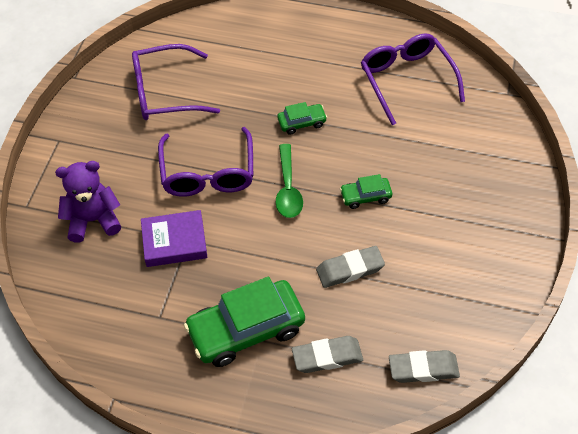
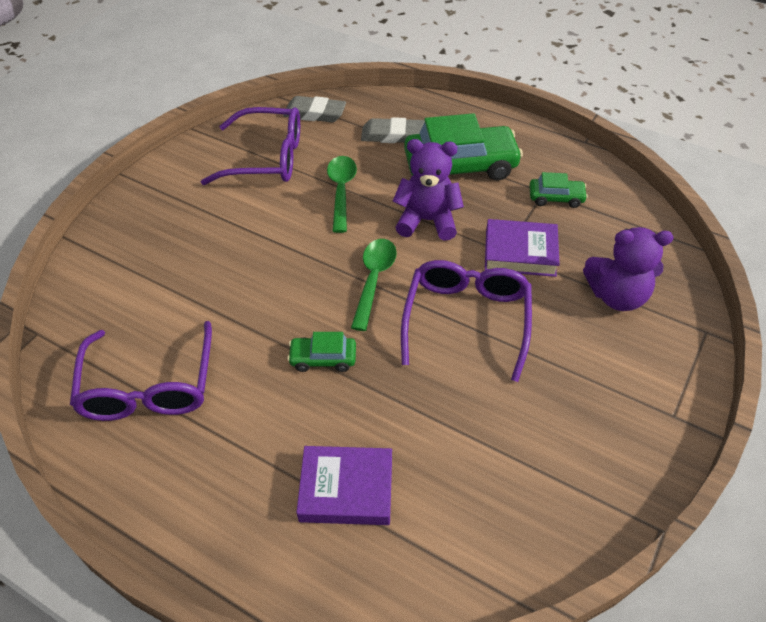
camera: 165 degrees left, 5 degrees down
(164, 92) = (509, 458): purple glasses -> purple glasses (267, 158)
(257, 56) = (346, 489): none -> purple book
(261, 256) = (427, 221): none -> purple teddy bear
(350, 269) = (341, 191): grey eraser -> green spoon
(365, 196) = (289, 252): green car -> green car (556, 198)

